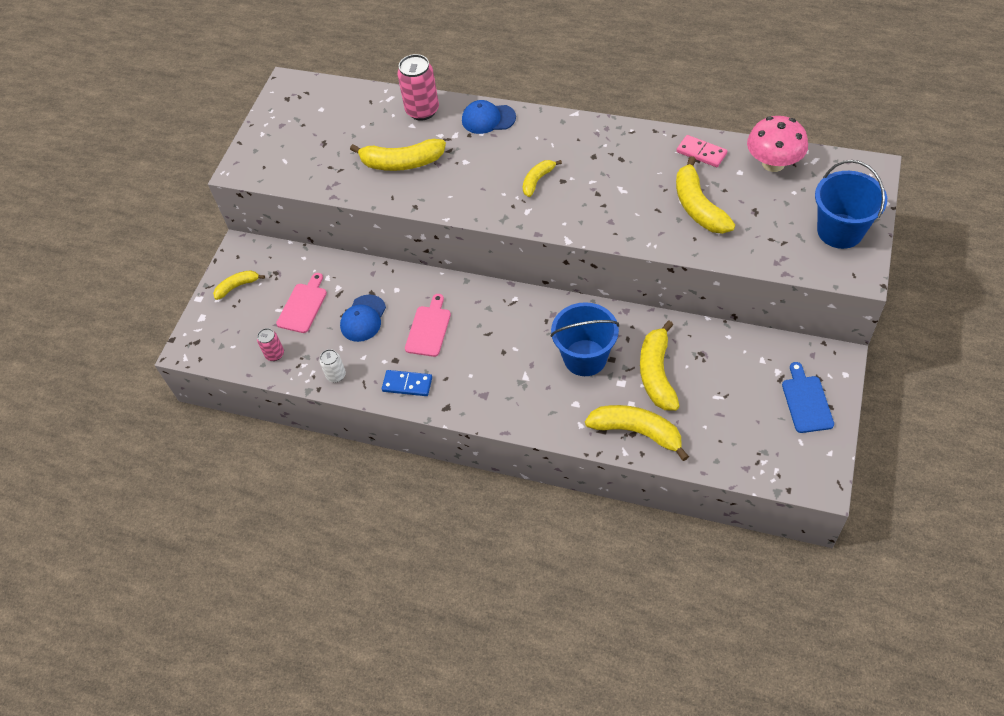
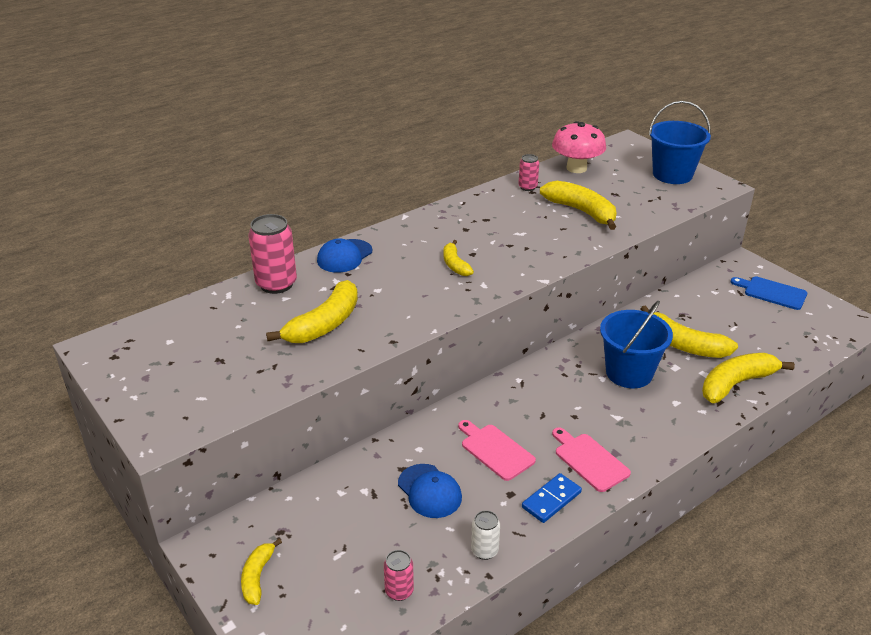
camera: 60 degrees left, 20 degrees down
(303, 306) = (356, 531): pink cutting board -> pink cutting board (589, 460)
(698, 206) = (581, 211): yellow banana -> yellow banana turned 150 degrees counterclockwise
(701, 153) = (527, 187): pink domino -> pink can

